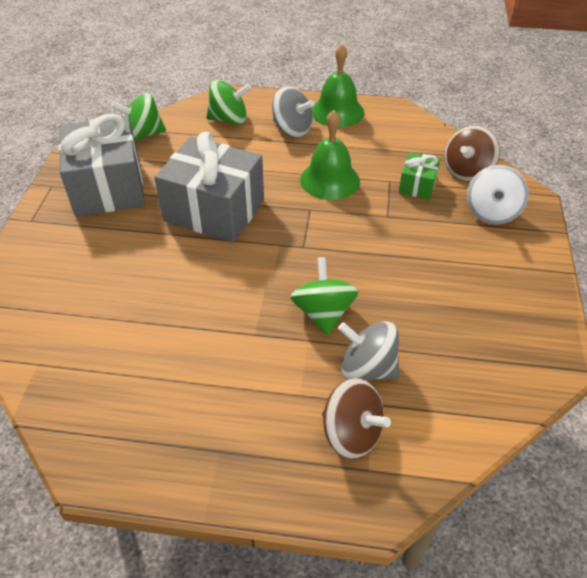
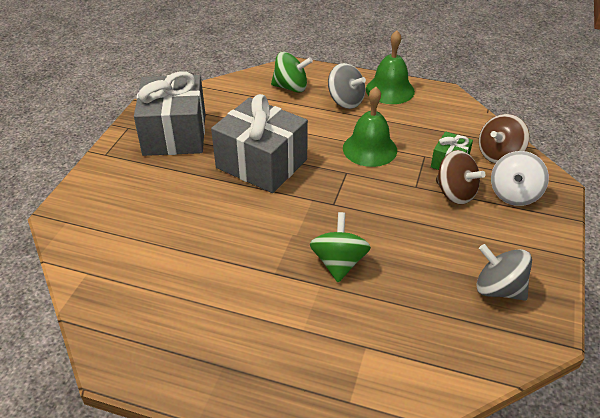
camera: 10 degrees right, 5 degrees down
(143, 135) = (213, 93): green spinning top -> none
(351, 433) = (341, 369): brown spinning top -> brown spinning top (455, 193)
(367, 368) = (368, 315): grey spinning top -> grey spinning top (498, 289)

